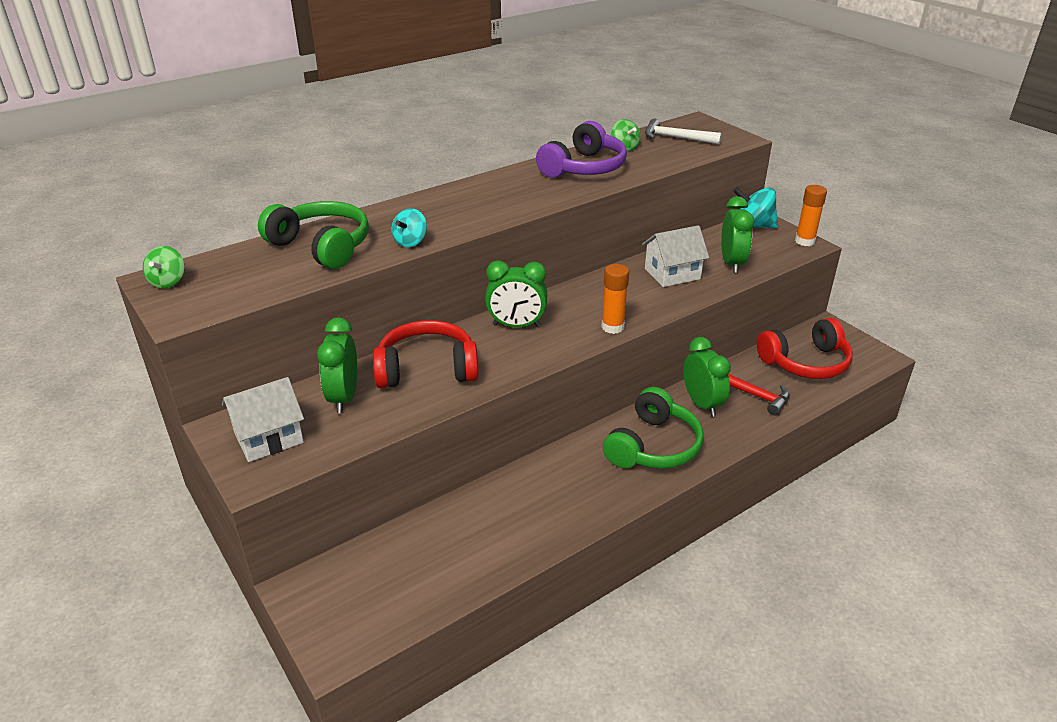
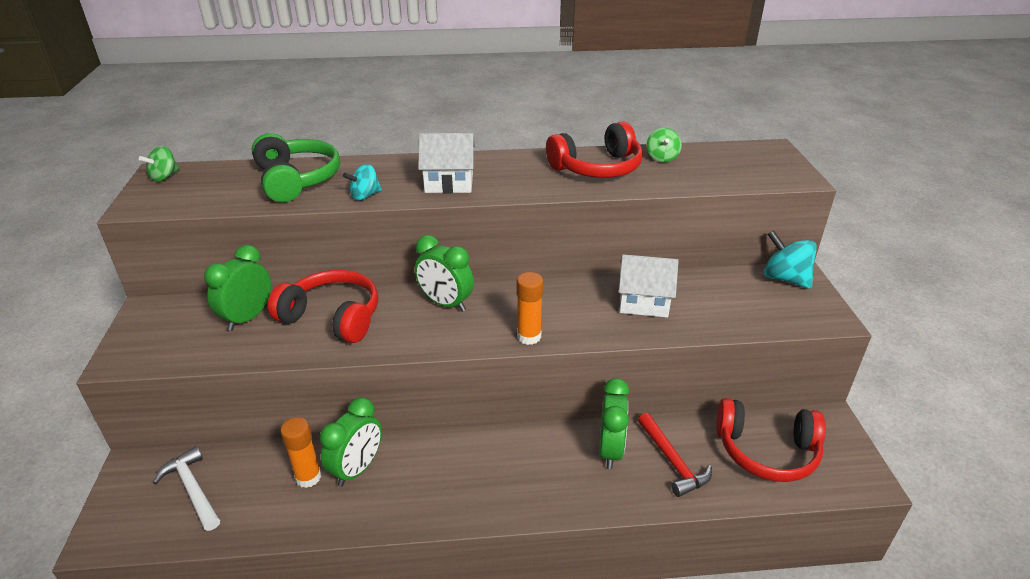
camera: 30 degrees right, 0 degrees up
(268, 438) = (164, 331): white house -> white house (449, 183)
(584, 168) = (597, 168): purple headphones -> red headphones
(653, 446) = (521, 473): green headphones -> none
(676, 138) = (727, 161): white hammer -> white hammer (192, 489)
(732, 263) = (719, 311): green clock -> green clock (357, 469)
(804, 241) = (830, 314): orange glue stick -> orange glue stick (308, 477)

